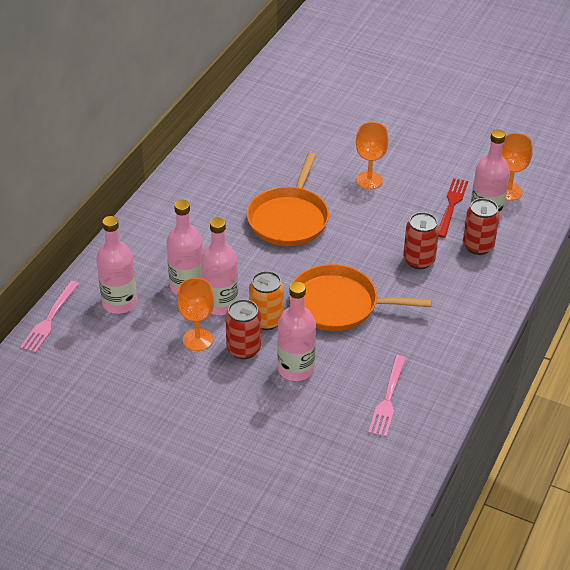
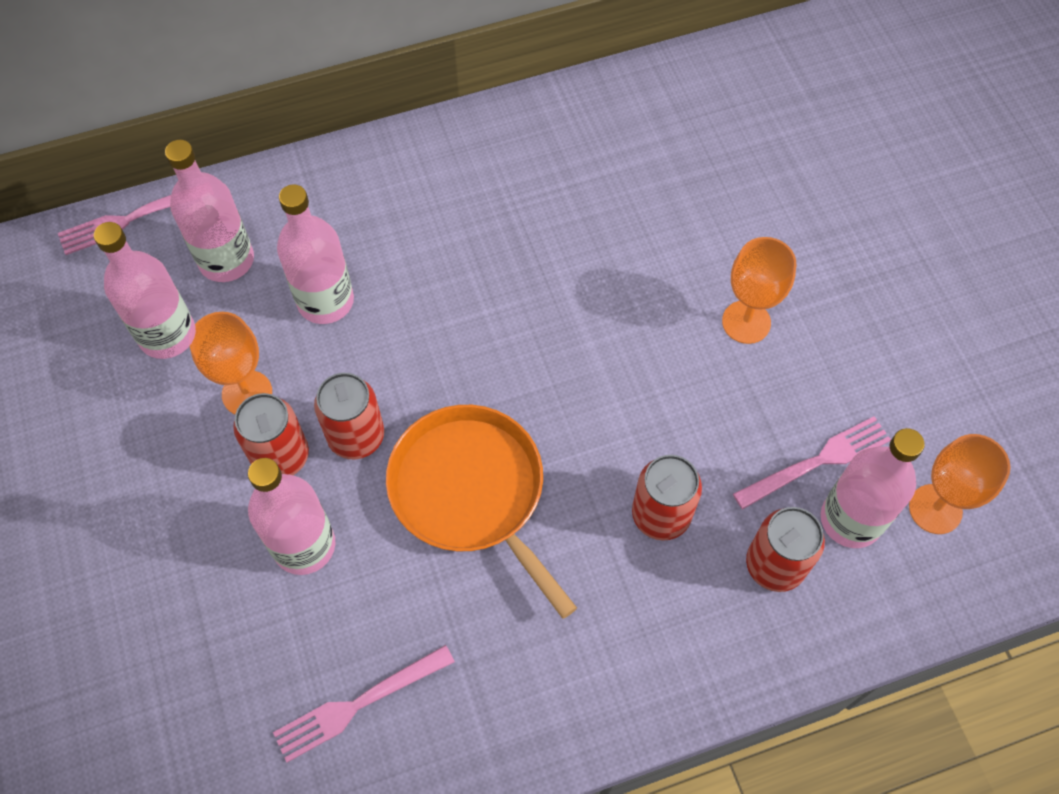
camera: 45 degrees right, 20 degrees up
(220, 304) = (332, 363): pink bottle -> pink bottle (167, 335)
(266, 320) = (356, 436): orange can -> red can
(289, 218) = (566, 298): orange pan -> none
(451, 205) = (817, 461): red fork -> pink fork

